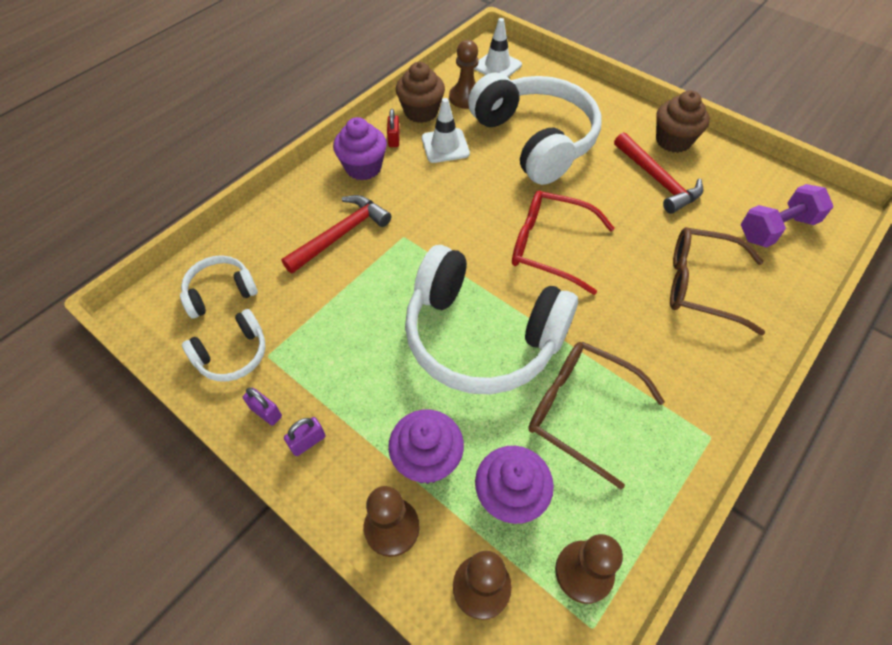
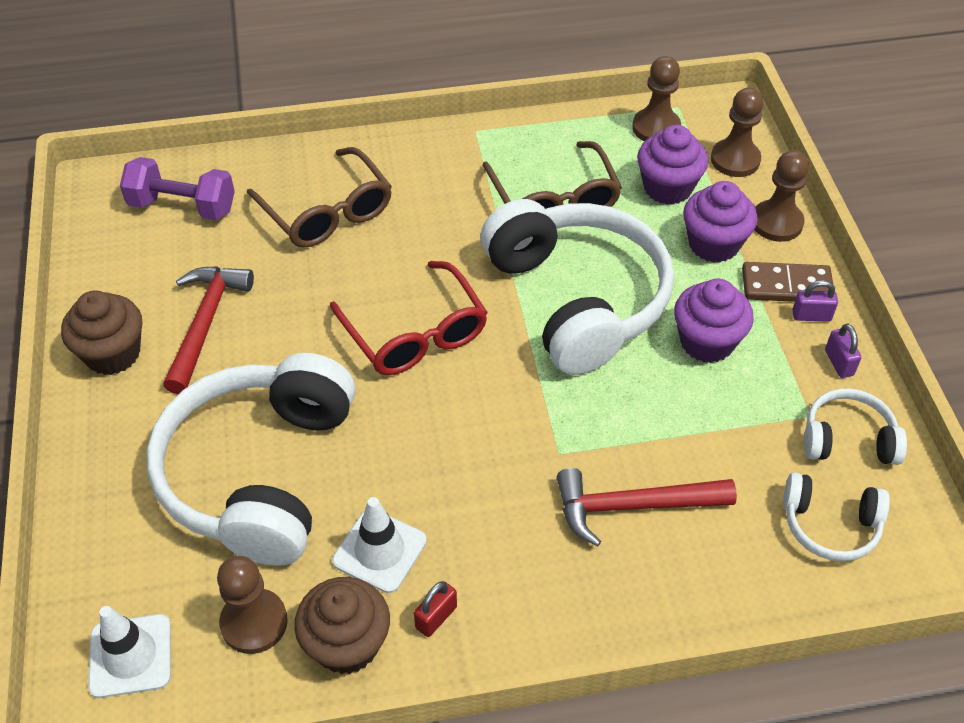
camera: 140 degrees left, 5 degrees down
(343, 459) = (786, 286): none -> brown domino
(363, 167) = (522, 595): purple cupcake -> purple cupcake (707, 342)

